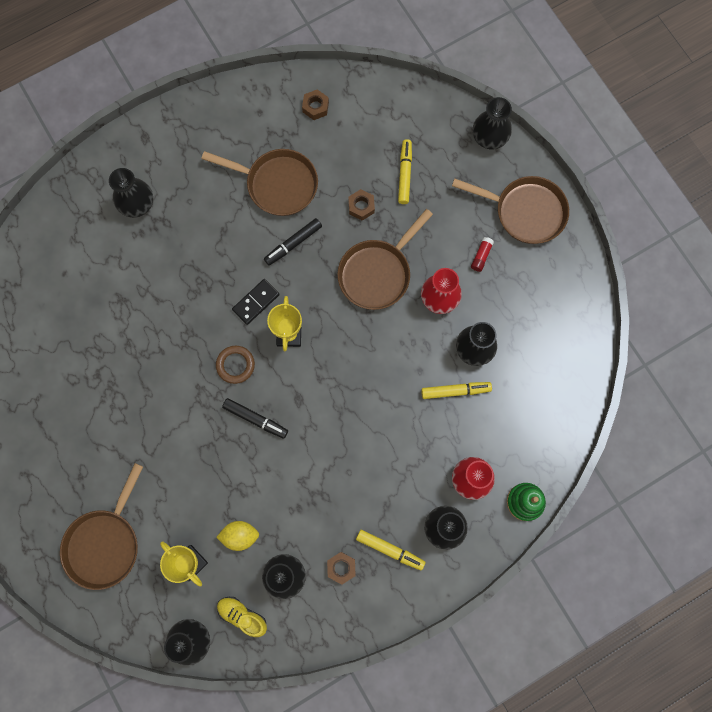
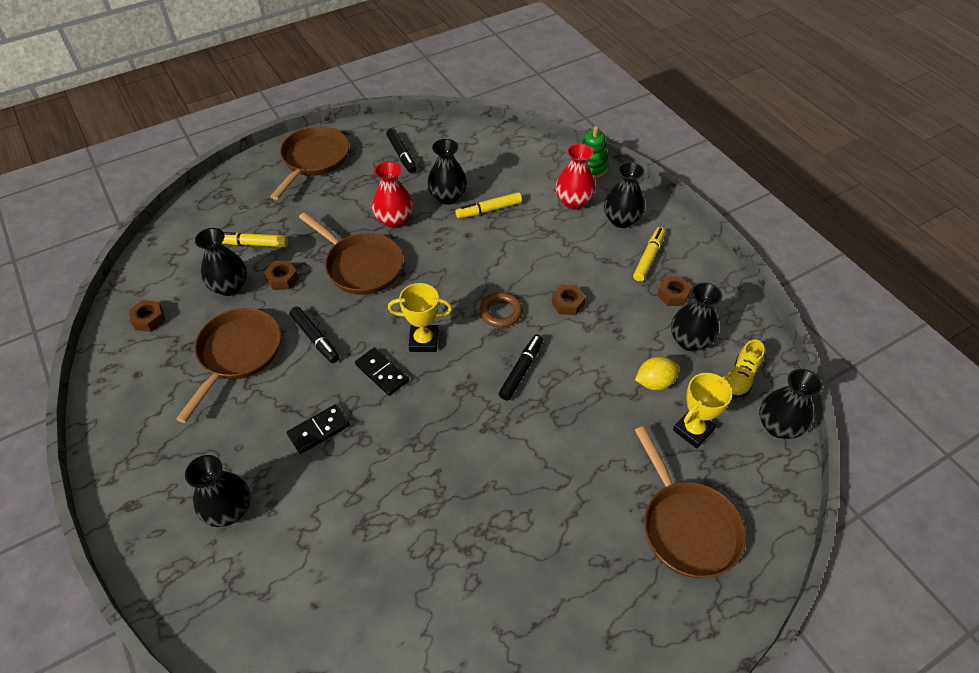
camera: 90 degrees left, 25 degrees down
(105, 543) = (687, 527): brown pan -> brown pan turned 45 degrees clockwise
(202, 258) = (319, 430): none -> black domino
(235, 365) = (457, 391): brown ring -> brown ring (501, 312)
(240, 536) = (654, 382): yellow lemon -> yellow lemon turned 75 degrees clockwise
(331, 464) = (567, 303): none -> brown nut
(455, 391) = (489, 210): yellow marker -> yellow marker turned 105 degrees counterclockwise
(481, 256) = (354, 190): red glue stick -> none
(489, 138) = (230, 182): black vase -> black vase (229, 286)
(537, 299) = (401, 155): none -> black marker

